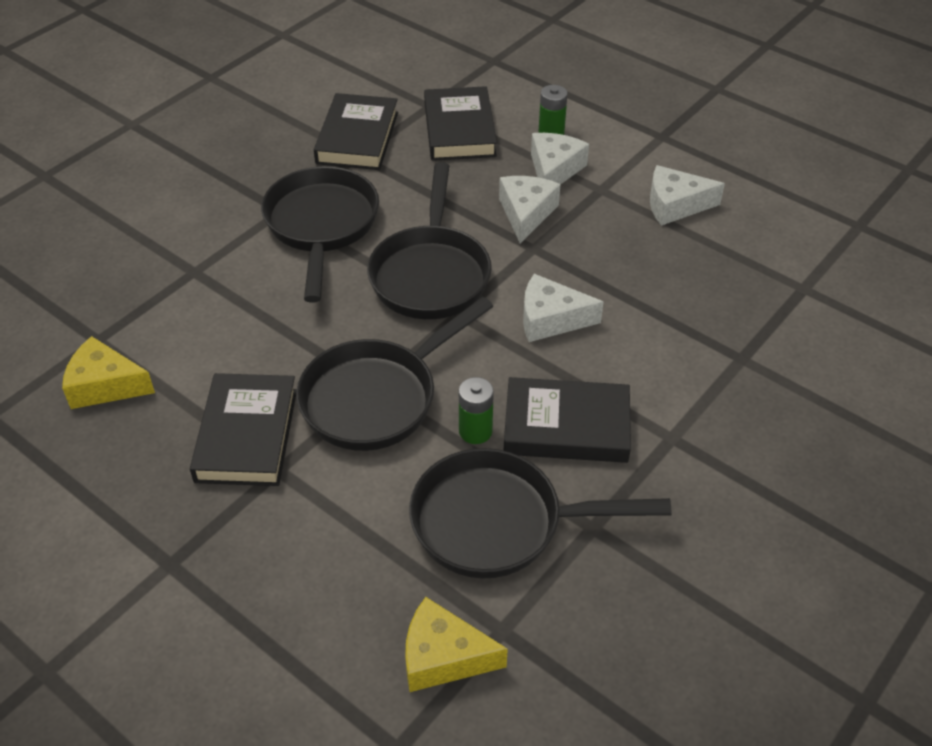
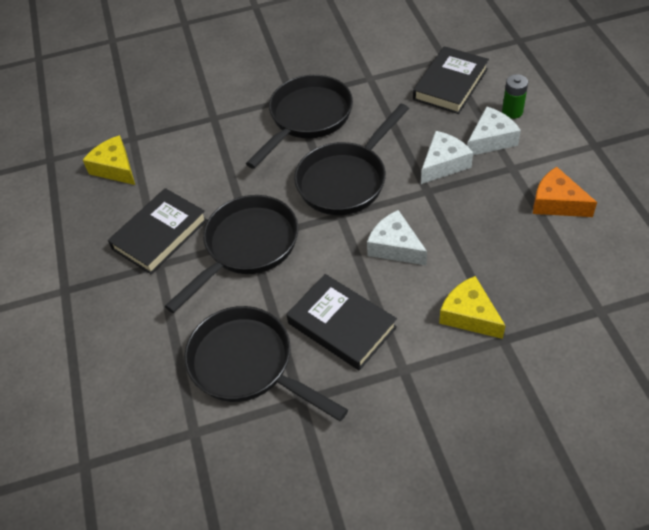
camera: 40 degrees right, 5 degrees up
(357, 138) = (379, 65): black book -> none
(377, 397) = (247, 247): black pan -> black pan turned 135 degrees clockwise
(443, 657) = (150, 428): yellow cheese -> yellow cheese (469, 315)
(475, 431) = (284, 299): green battery -> none
(675, 205) = (557, 203): white cheese -> orange cheese

